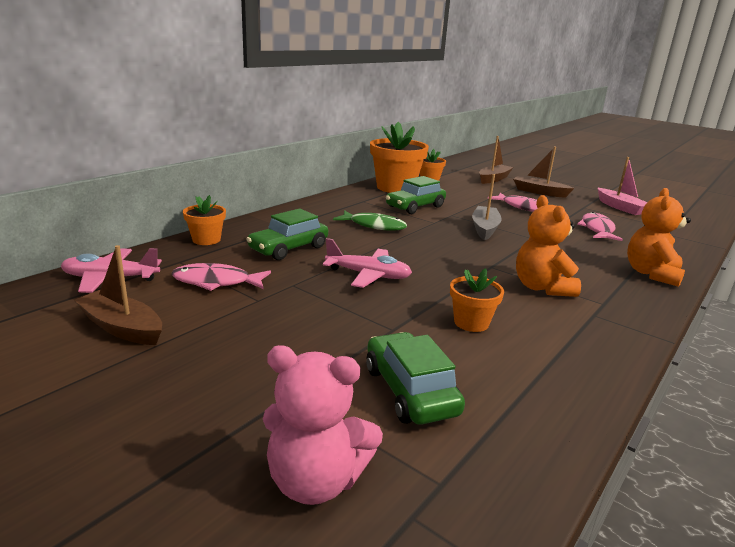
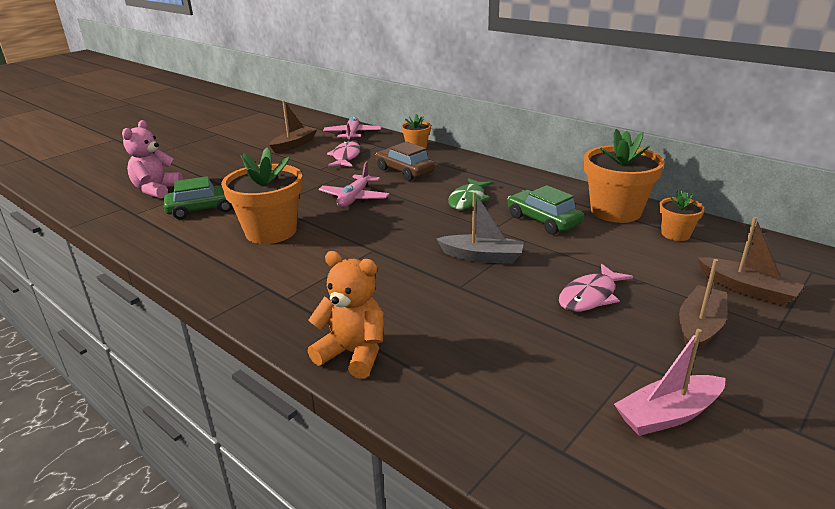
camera: 95 degrees right, 5 degrees up
(289, 248) = (404, 171): green car -> brown car
(471, 323) = (271, 231): orange flower pot -> orange flower pot, size x1.93
(541, 287) = (324, 270): orange teddy bear -> none
(597, 229) = (515, 349): pink fish -> none

